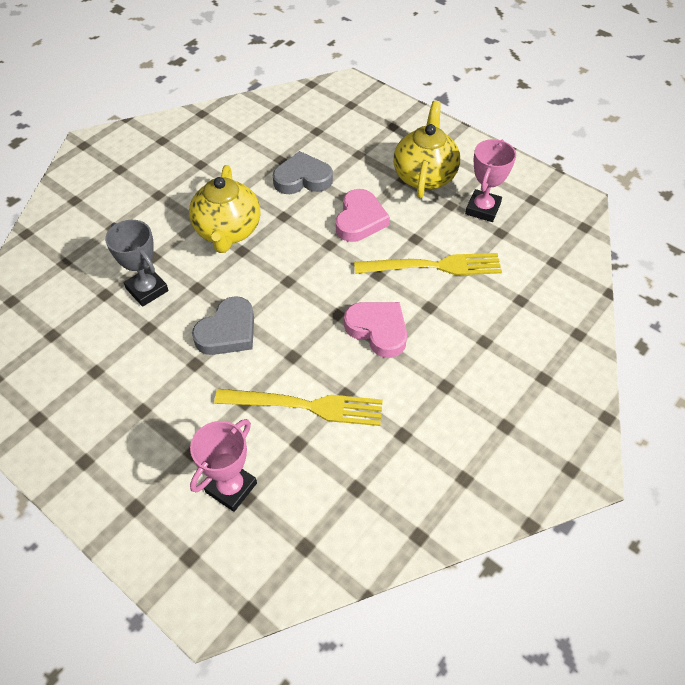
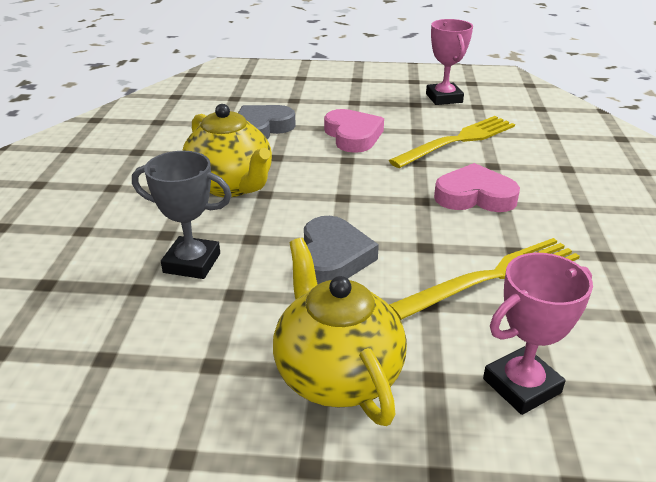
camera: 35 degrees left, 20 degrees down
(231, 487) = (521, 386): pink trophy -> pink trophy turned 60 degrees clockwise
(424, 176) = (370, 95): yellow teapot -> yellow teapot (337, 375)

